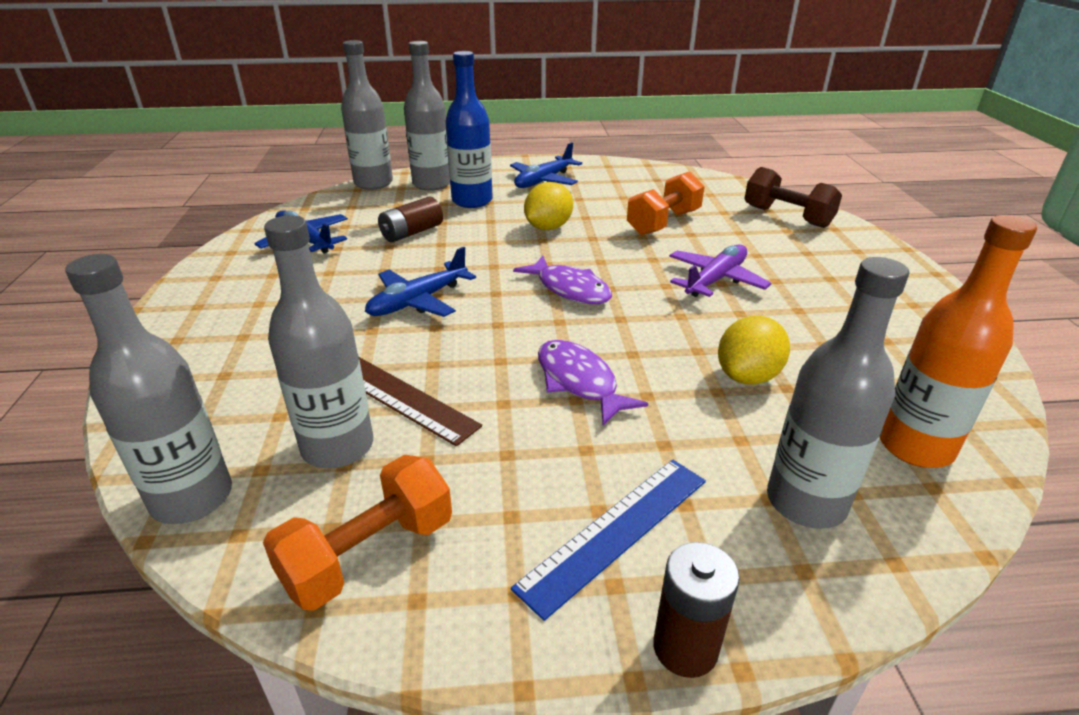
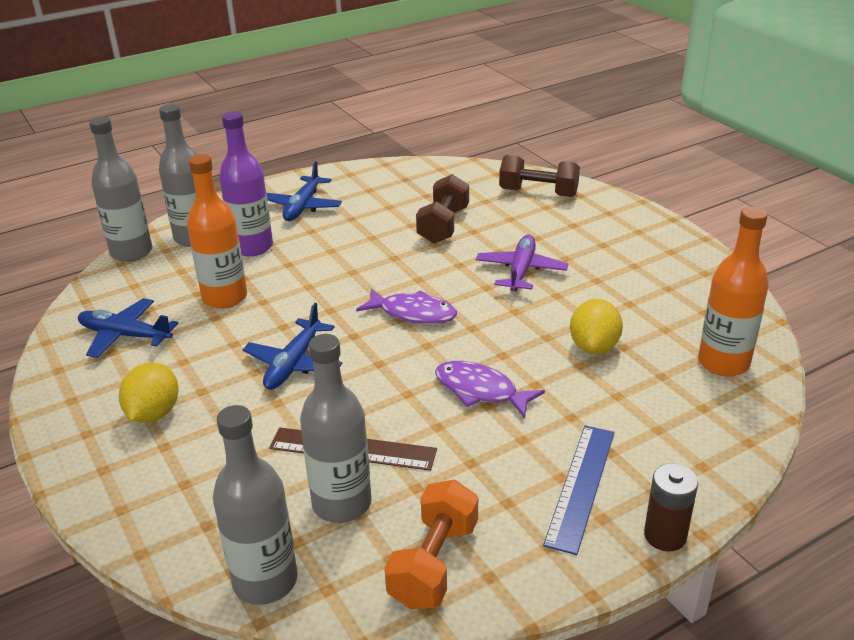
camera: 25 degrees left, 0 degrees up
(412, 233) = (225, 297): brown battery -> orange bottle
(472, 201) = (252, 247): blue bottle -> purple bottle
(548, 227) = (347, 257): yellow lemon -> yellow lemon (154, 413)
(663, 223) = (443, 225): orange dumbbell -> brown dumbbell
(806, 502) = (680, 424): grey bottle -> none

